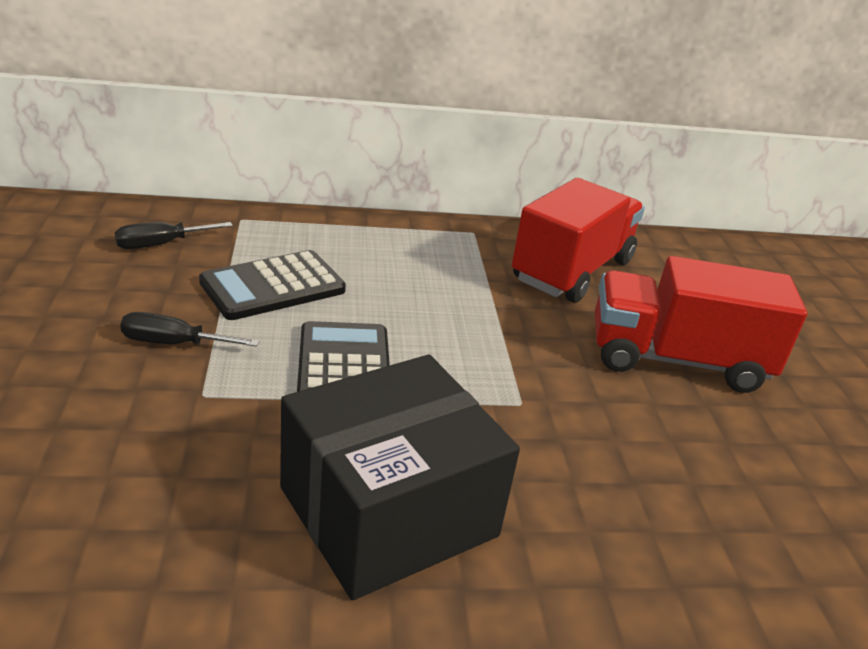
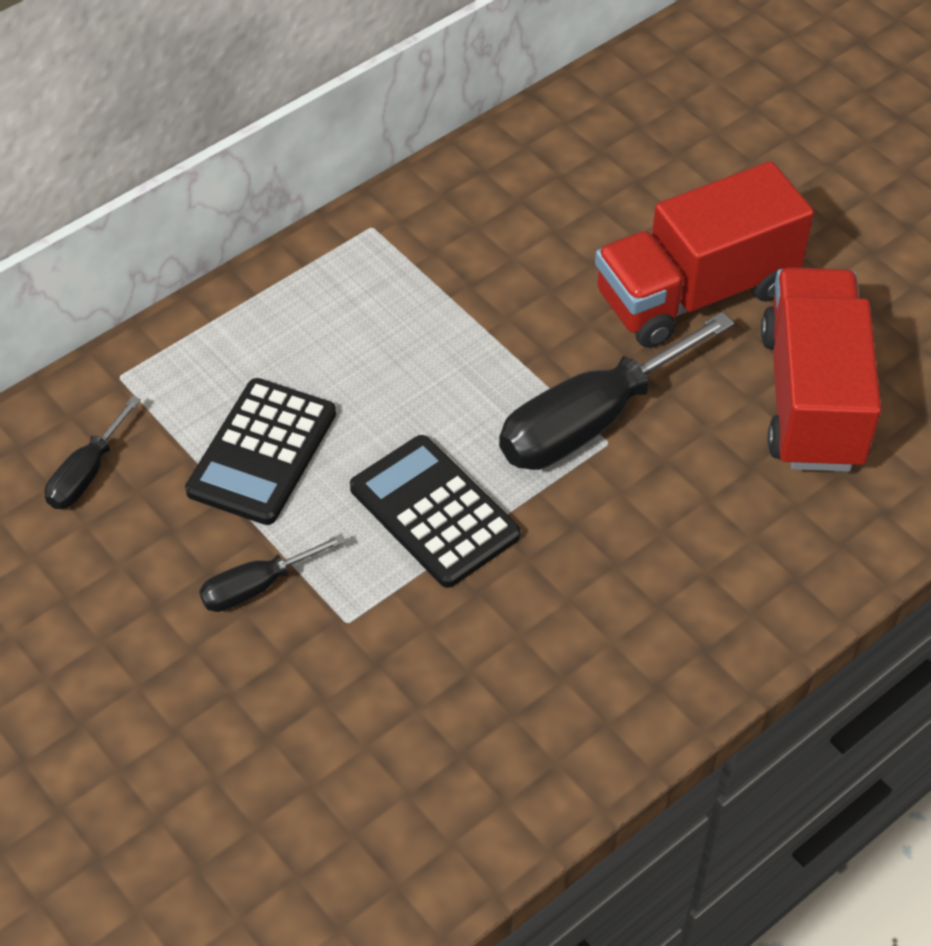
camera: 30 degrees left, 20 degrees up
(388, 512) = (601, 625): black box -> none
(519, 385) = (590, 421): none -> black screwdriver
(572, 270) = (516, 223): red truck -> red truck (811, 398)

